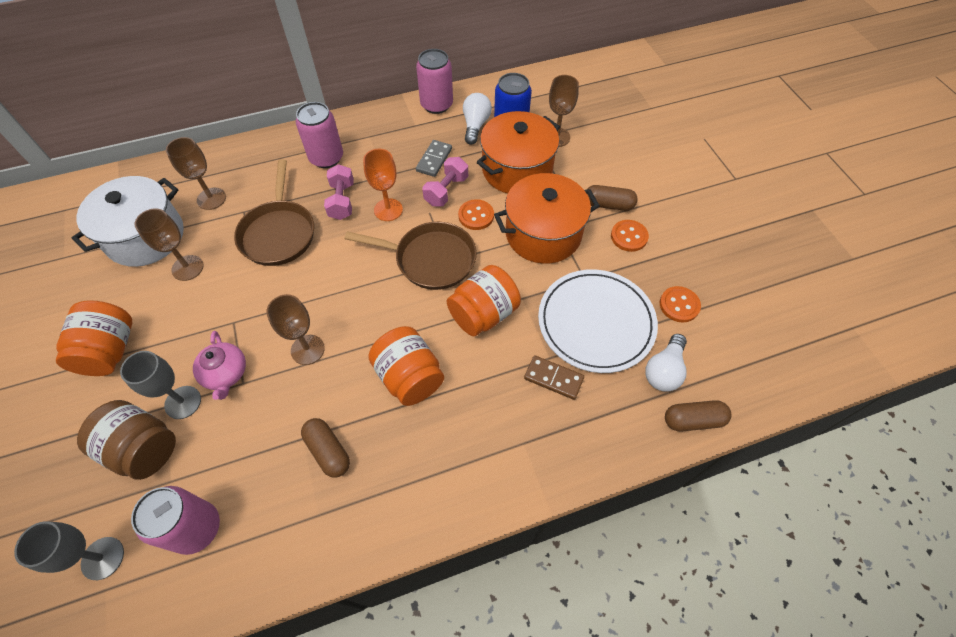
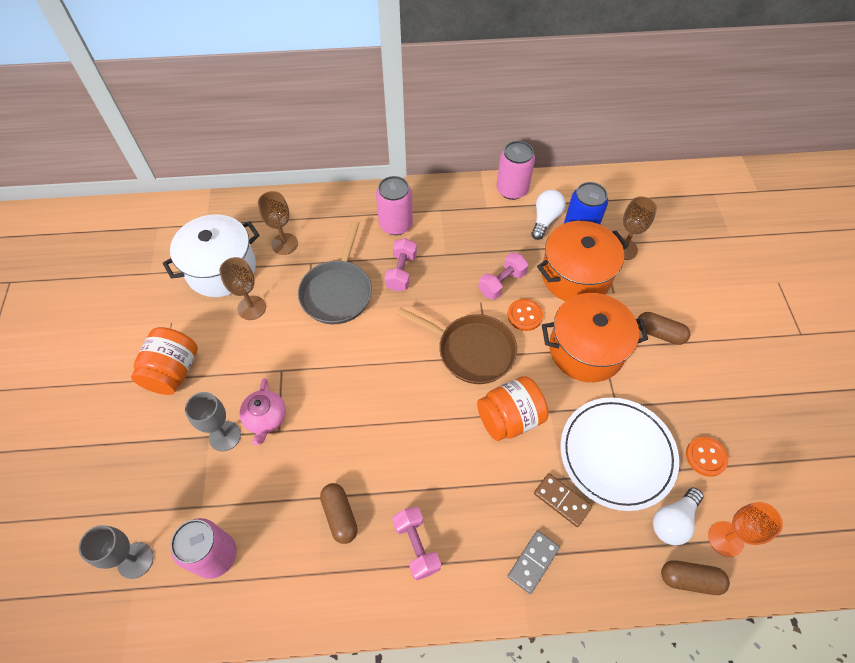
camera: 15 degrees right, 0 degrees up
(143, 448) = (185, 470): brown jar -> none
(278, 233) = (337, 292): brown pan -> grey pan
(307, 349) = (341, 413): brown goblet -> none
(388, 210) = (442, 291): orange goblet -> orange goblet (725, 539)
(409, 377) = (427, 464): orange jar -> none
(416, 460) = (416, 546): none -> pink dumbbell
(434, 160) = (497, 248): grey domino -> grey domino (533, 562)
(629, 236) = (672, 372): orange button -> none

